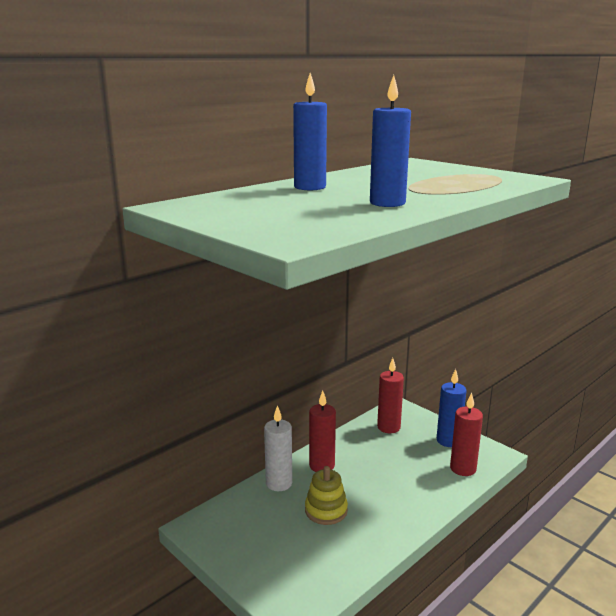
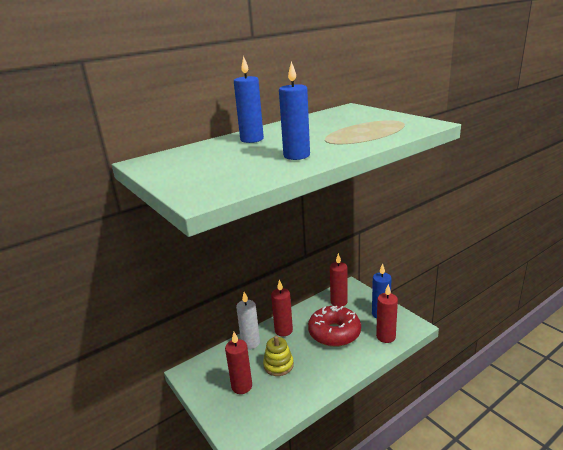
camera: 10 degrees right, 5 degrees up
(280, 541) = (242, 386): none -> red candle
(393, 466) = (334, 333): none -> red donut

